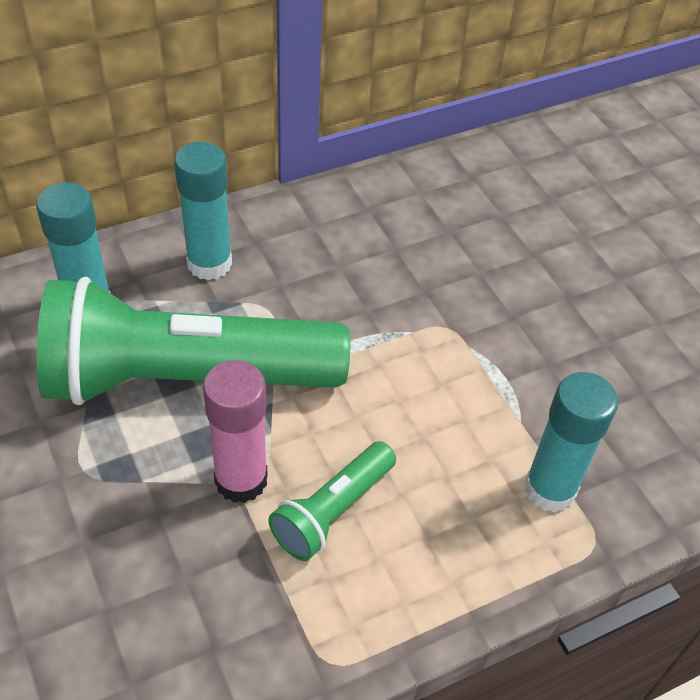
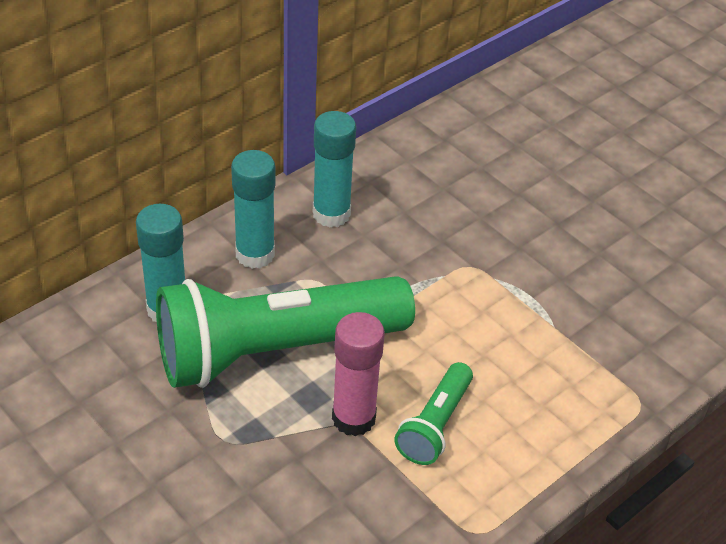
camera: 15 degrees left, 5 degrees down
(550, 489) = (594, 372): turquoise glue stick -> turquoise glue stick (331, 214)

